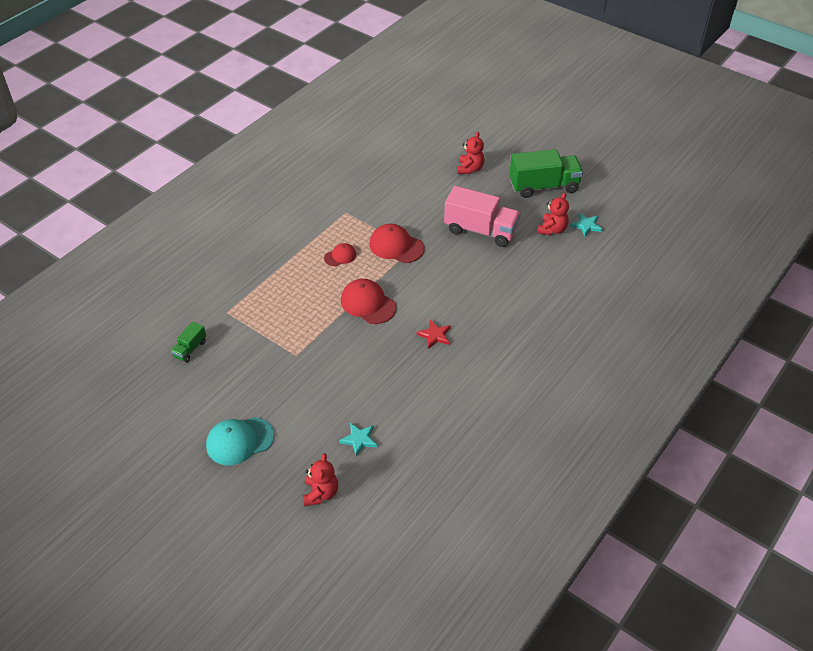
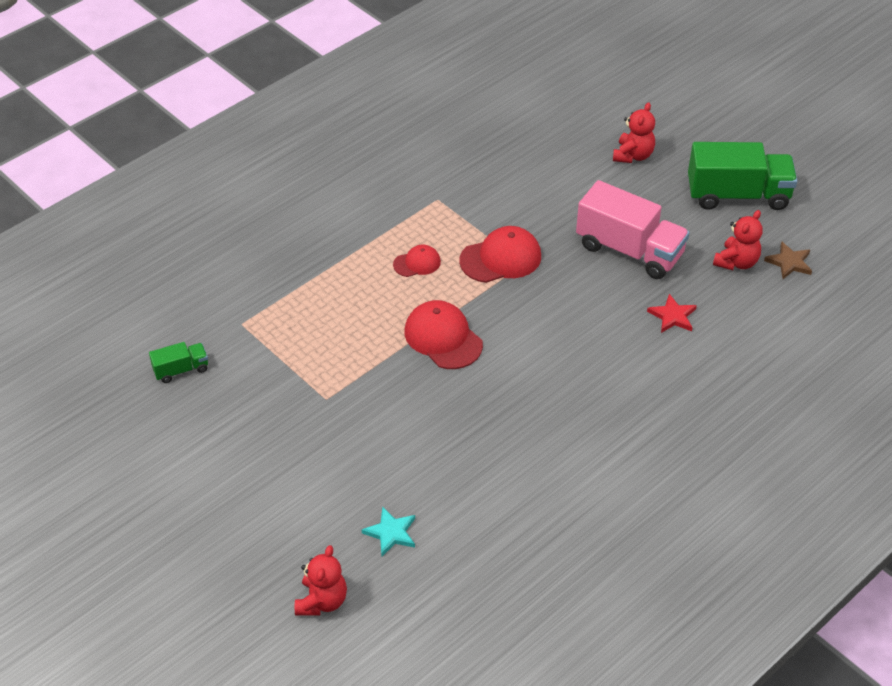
camera: 10 degrees right, 0 degrees up
(190, 349) = (181, 370): green truck -> green truck turned 150 degrees counterclockwise
(239, 441) = (224, 510): turquoise cap -> none
(396, 246) = (501, 258): red cap -> red cap turned 120 degrees clockwise
(435, 335) = (529, 397): red star -> red star (672, 316)
(586, 225) = (789, 262): turquoise star -> brown star

